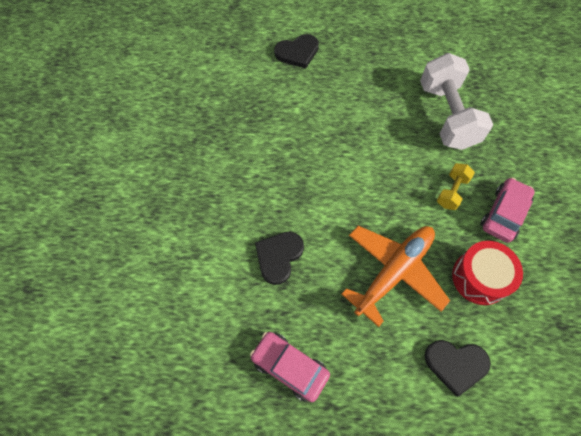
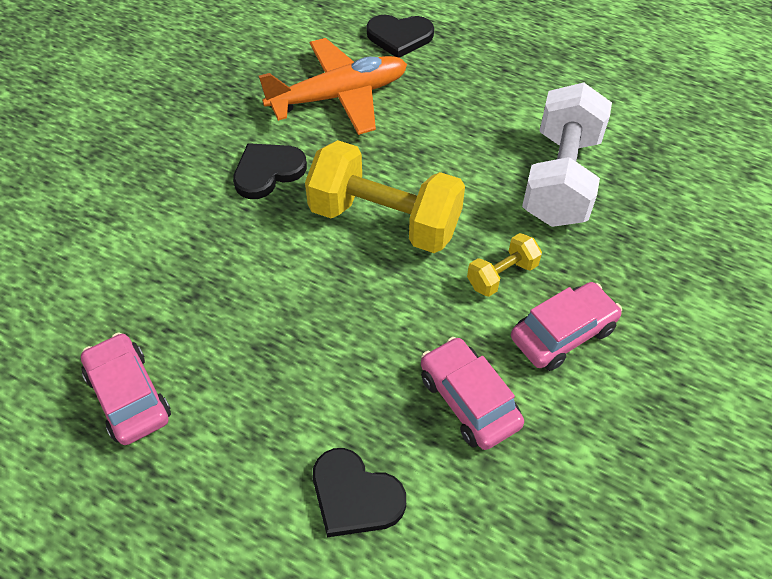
camera: 25 degrees right, 10 degrees down
(278, 257) = (207, 261): black heart -> black heart (268, 172)
(366, 183) = (384, 220): none -> yellow dumbbell
(394, 271) = (348, 341): orange plane -> orange plane (339, 96)
(479, 278) = (468, 400): red drum -> pink car

